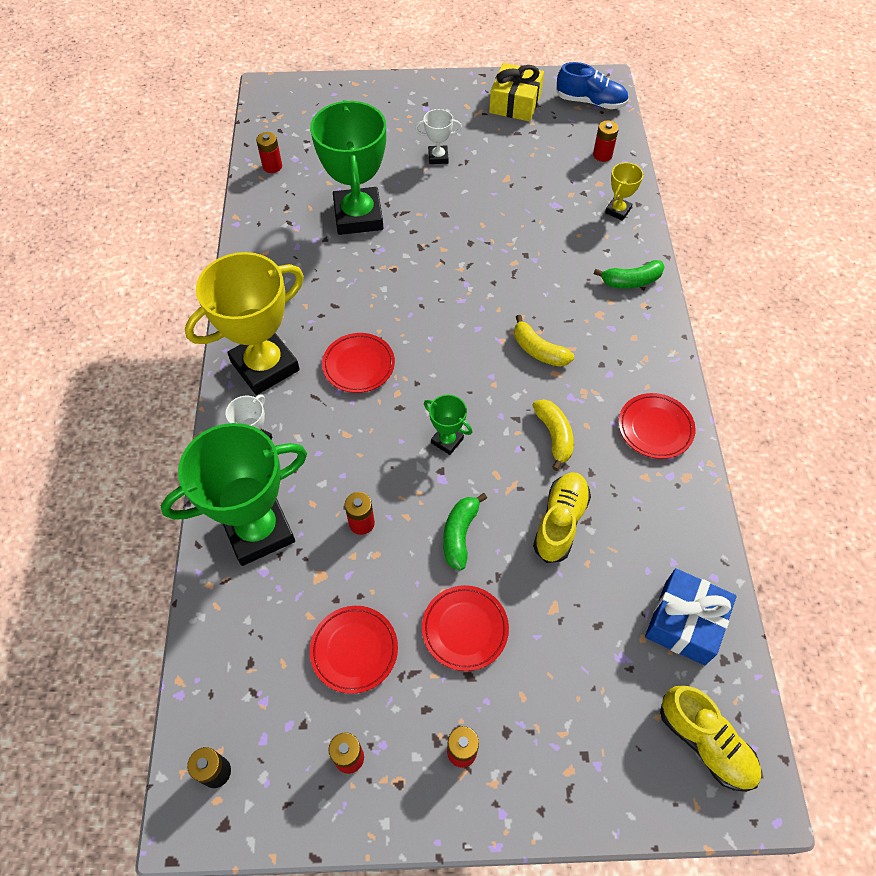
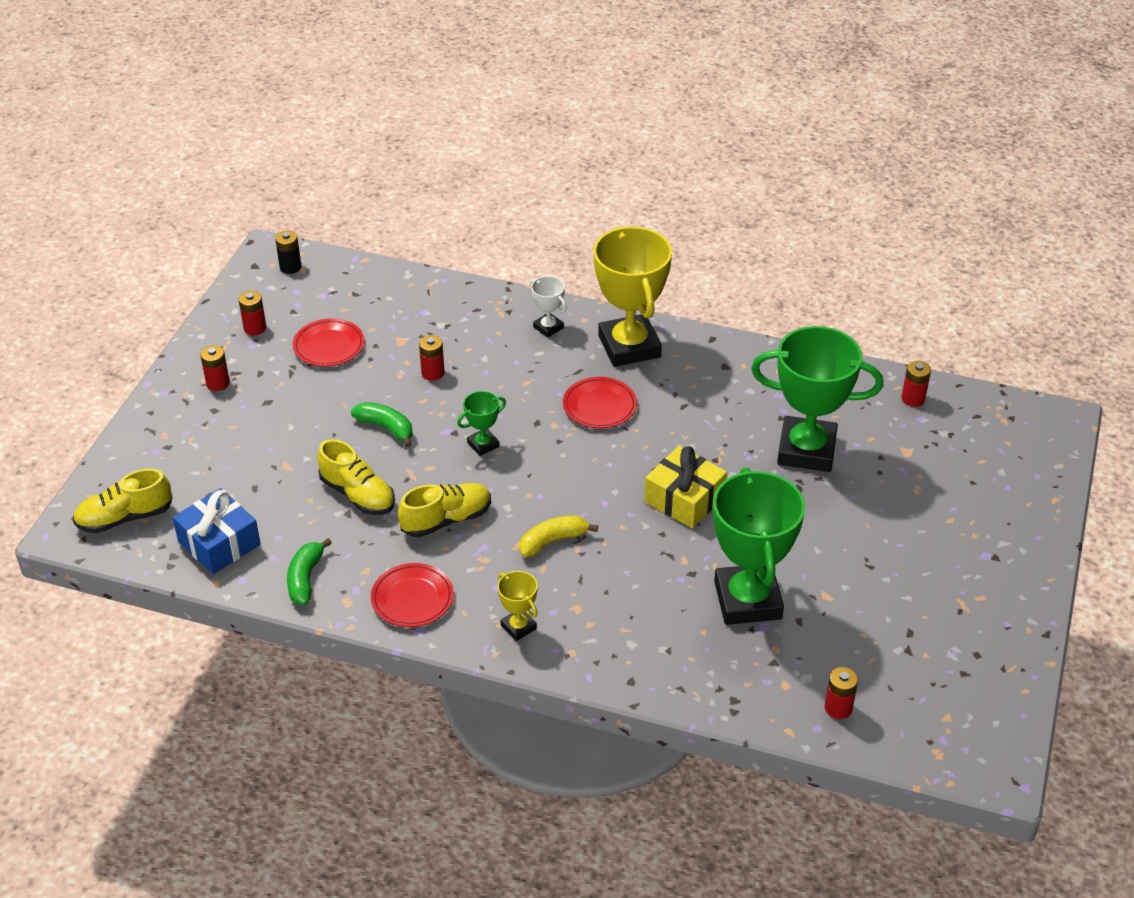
camera: 110 degrees right, 15 degrees down
(258, 530) = (461, 315): green trophy -> green trophy (748, 600)
(438, 157) = (885, 542): white trophy -> none
(465, 629) = (304, 409): red plate -> none
(515, 103) = (972, 649): yellow gift -> yellow gift (684, 499)
(554, 436) = (446, 520): yellow banana -> yellow shoe
(590, 102) = (954, 736): blue shoe -> none
(618, 211) = (729, 685): yellow trophy -> yellow trophy (518, 627)
(631, 281) = (611, 654): green banana -> green banana (305, 579)

